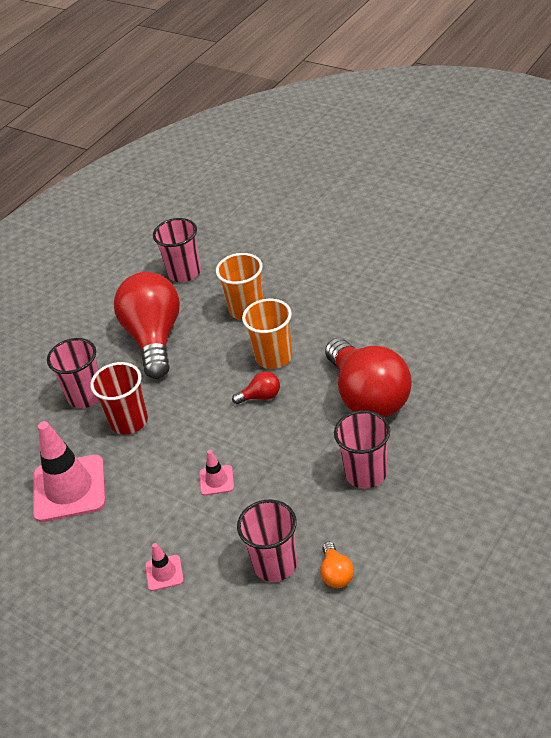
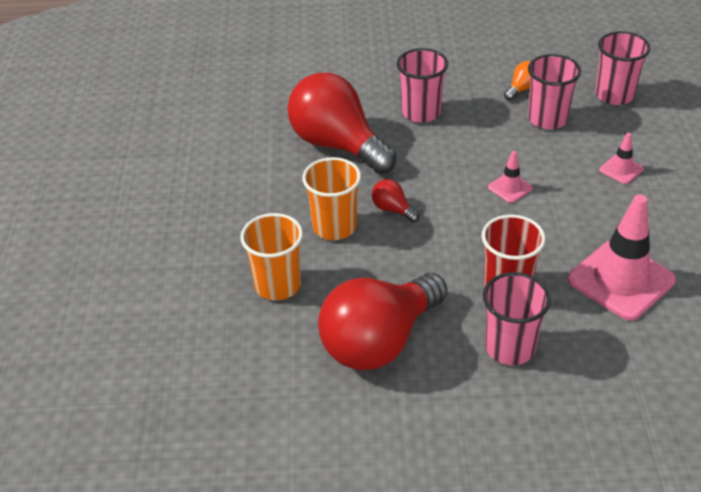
camera: 130 degrees left, 0 degrees up
(184, 272) = (247, 383): pink cup -> pink cup (614, 95)
(368, 397) = (337, 145): red light bulb -> red light bulb turned 75 degrees counterclockwise

